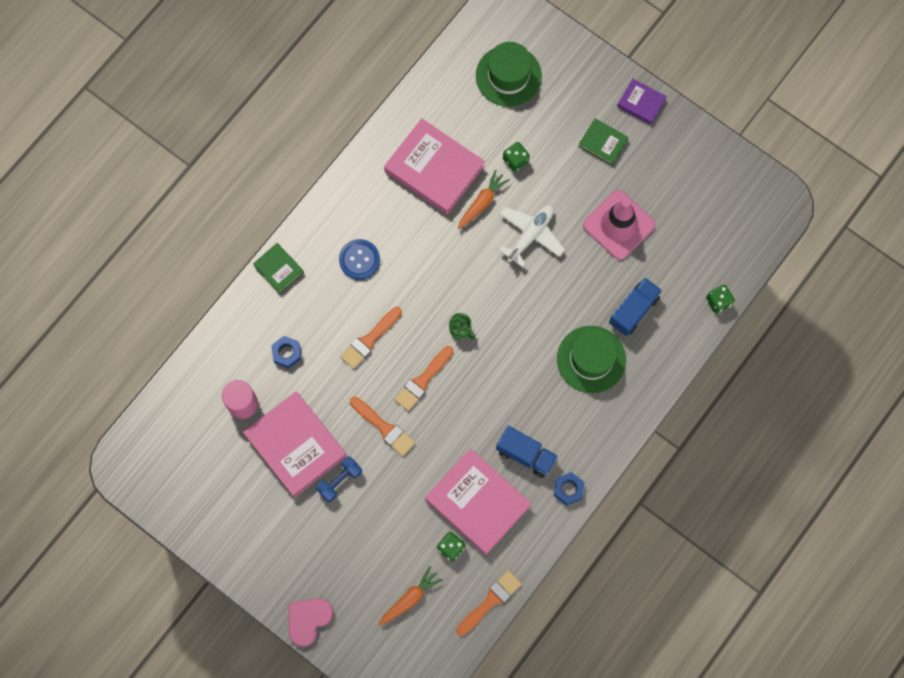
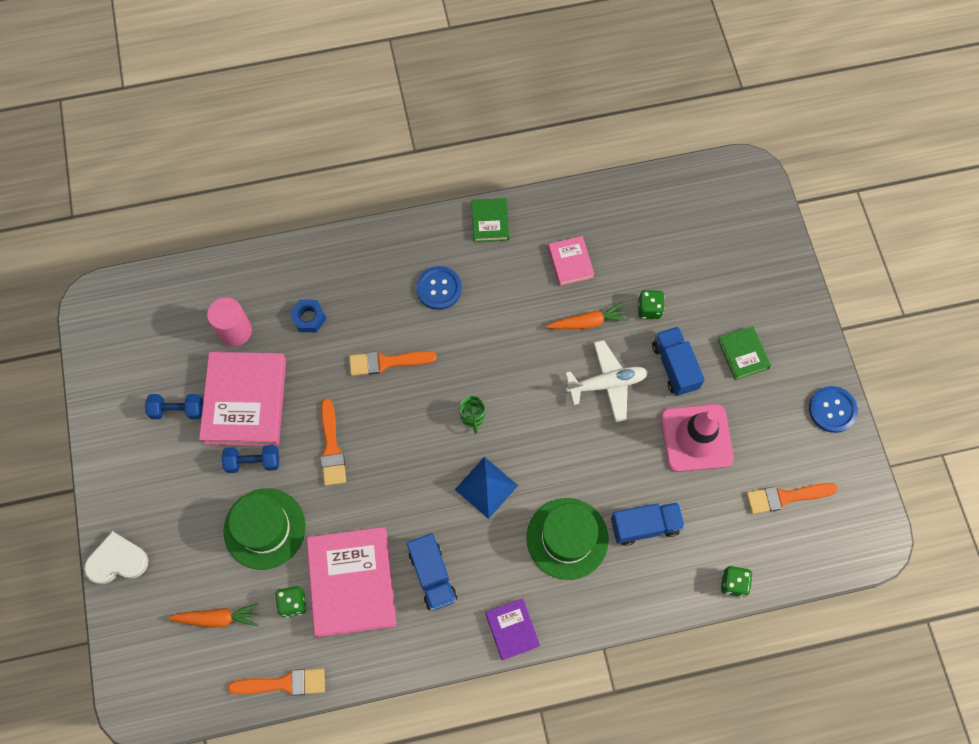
camera: 40 degrees right, 5 degrees down
(254, 490) = (178, 410): none -> blue dumbbell
(278, 269) = (365, 244): green book -> green book (490, 222)
(308, 620) = (117, 561): pink heart -> white heart
(422, 381) = (400, 434): orange brush -> orange brush (785, 497)
(434, 169) = (570, 262): pink book -> pink book, size x0.50
(508, 76) = (704, 233): green hat -> green hat (264, 528)
(510, 369) = (486, 487): none -> blue pyramid
(565, 187) = (675, 366): none -> blue truck
(568, 489) = (443, 641): blue nut -> none
(641, 103) = (809, 346): purple book -> purple book (512, 629)
(690, 136) = (832, 410): none -> blue button

